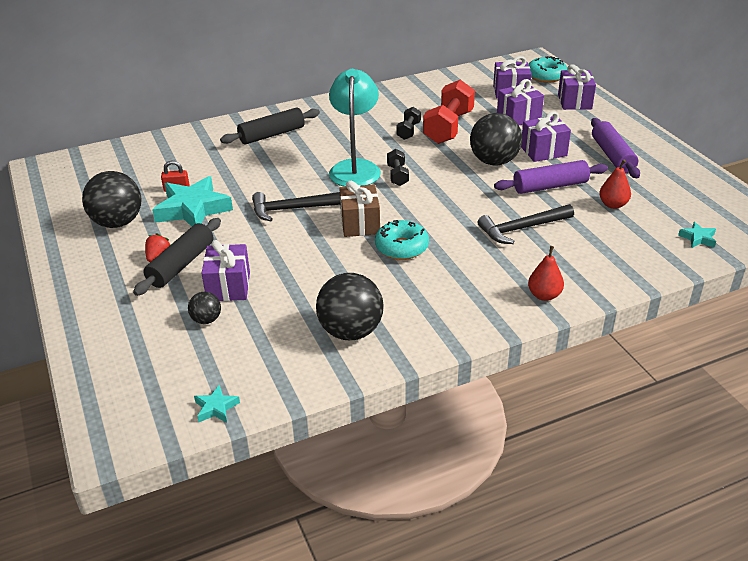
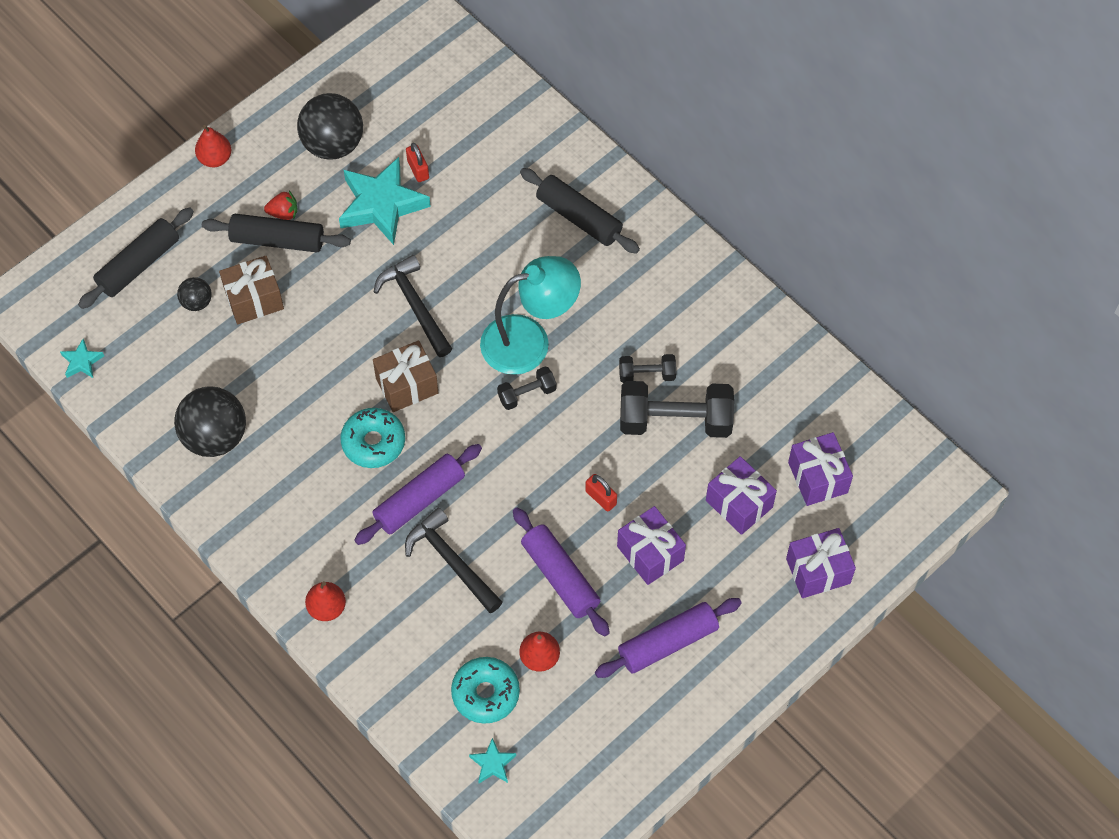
camera: 70 degrees right, 25 degrees up
(71, 285) = (215, 158): none -> red pear
(138, 350) = (139, 264): none -> black rolling pin
(228, 286) = (254, 299): purple gift -> brown gift
(448, 127) = (675, 421): red dumbbell -> black dumbbell
(463, 234) = (419, 499): none -> purple rolling pin
(494, 161) = (601, 498): black ball -> red padlock
(546, 76) = (893, 517): turquoise donut -> turquoise donut (485, 693)

